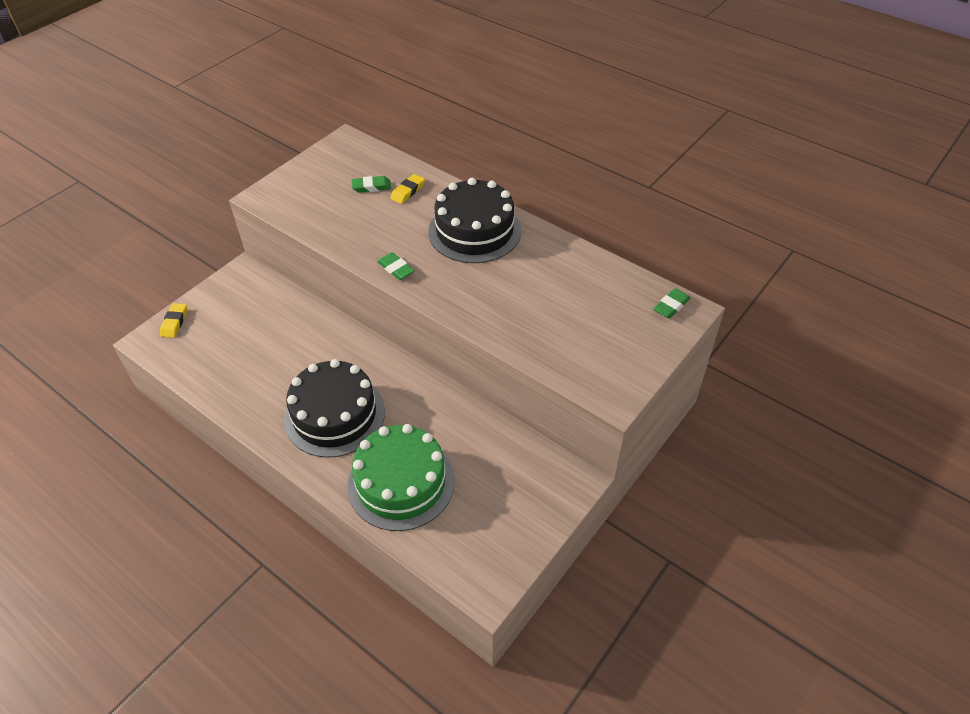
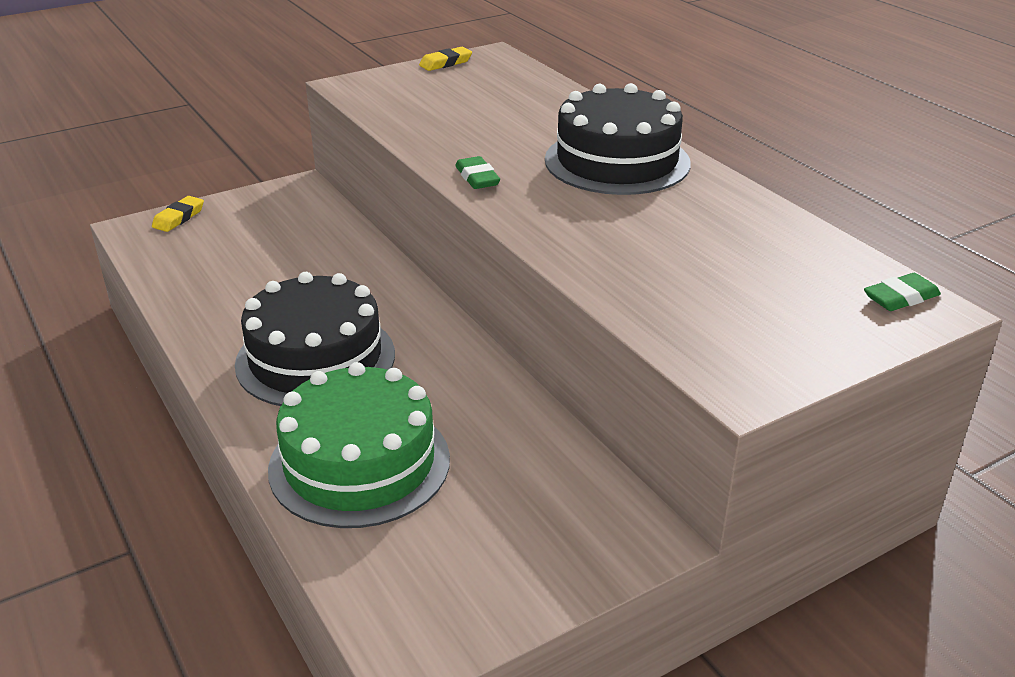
camera: 20 degrees right, 15 degrees down
(371, 187) = (497, 98): green eraser -> none
(408, 191) = (545, 110): yellow eraser -> yellow eraser (445, 63)

